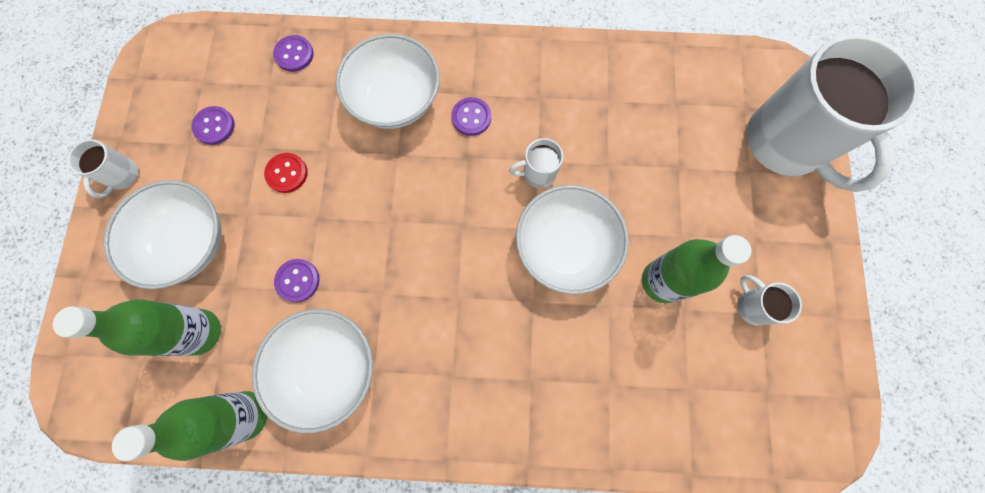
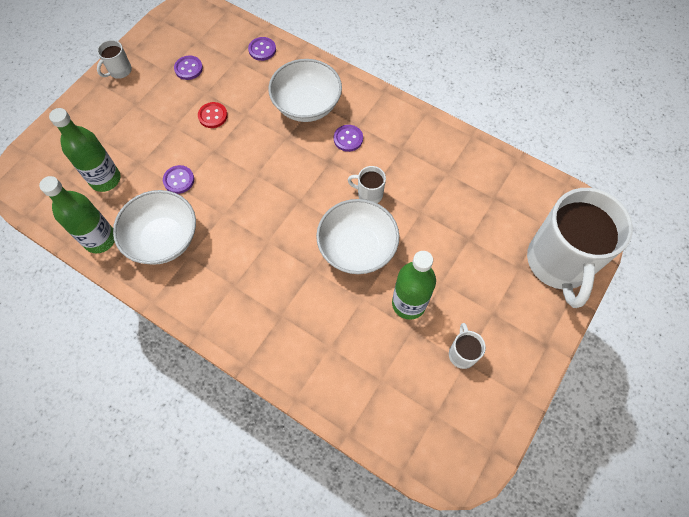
camera: 30 degrees right, 10 degrees down
(188, 243) = (131, 126): white bowl -> none

